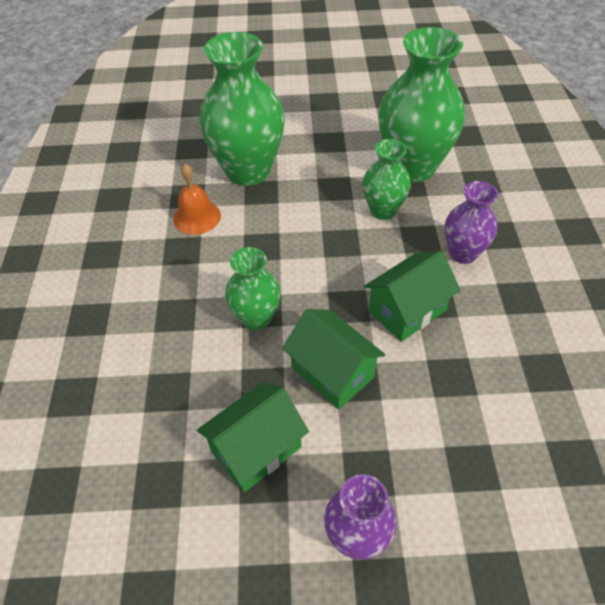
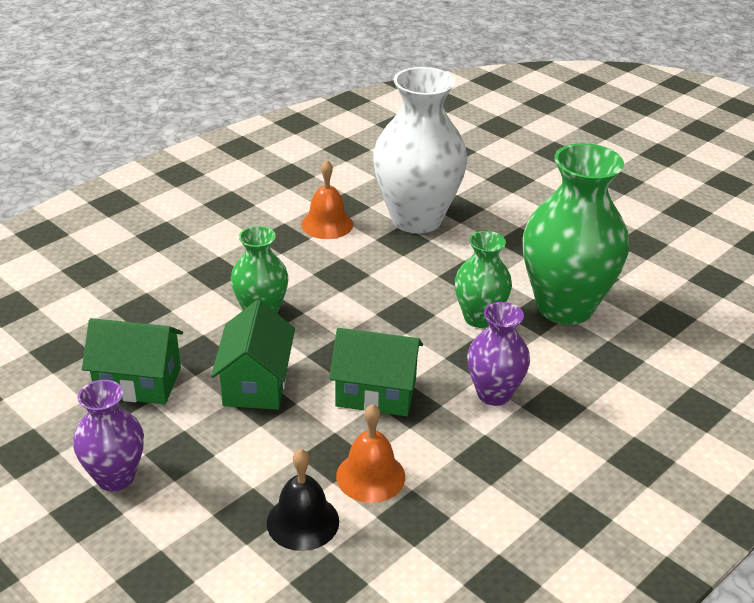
camera: 45 degrees right, 15 degrees down
(248, 171) = (416, 219): green vase -> white vase
(488, 369) = (370, 476): none -> orange bell
(504, 438) = (303, 522): none -> black bell

